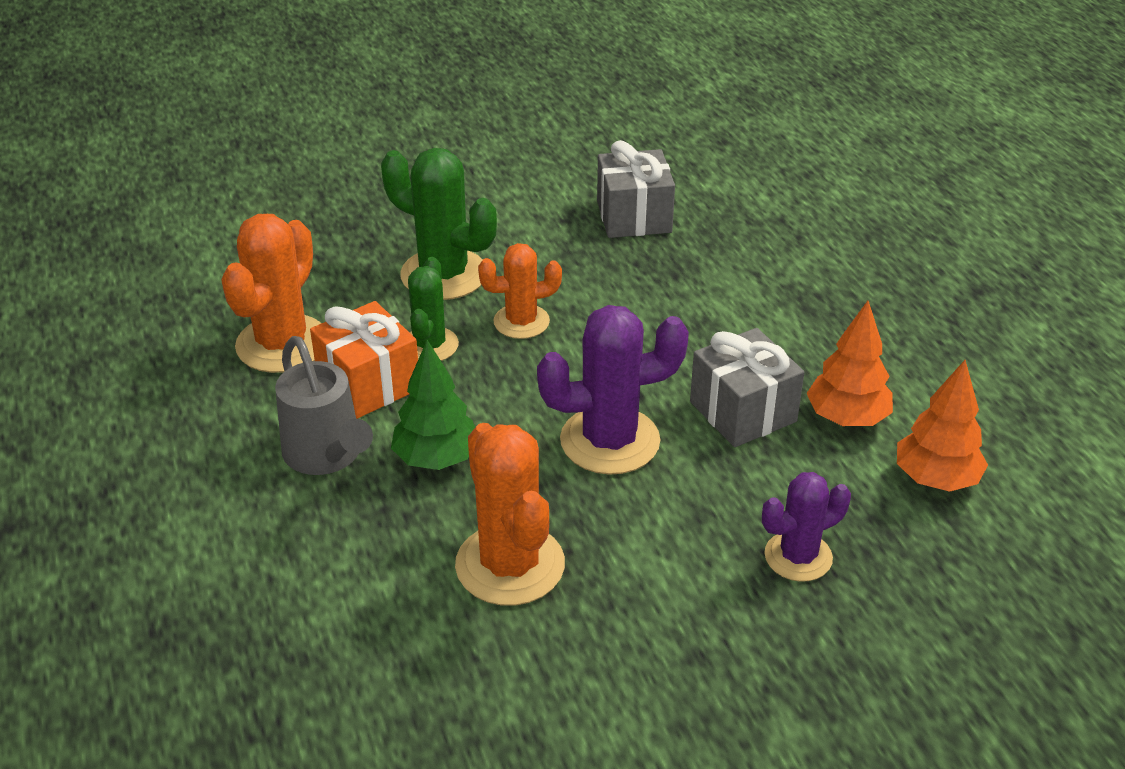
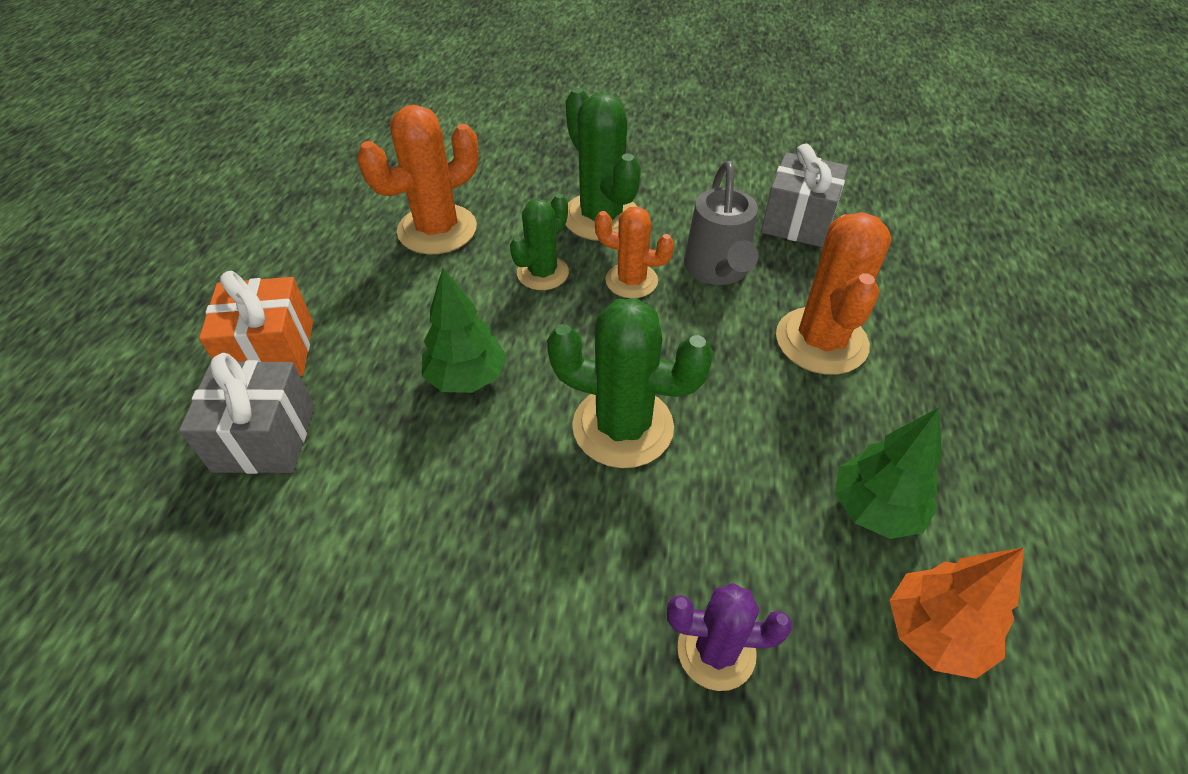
camera: 30 degrees right, 10 degrees up
(327, 455) = (389, 337): grey watering can -> grey watering can (717, 270)
(368, 384) = (470, 288): orange gift -> orange gift (271, 351)
(510, 565) = (443, 512): orange cactus -> orange cactus (821, 341)
(610, 441) = (623, 427): purple cactus -> green cactus
(742, 412) = (769, 453): grey gift -> grey gift (265, 438)
(847, 418) = (875, 509): orange tree -> green tree

